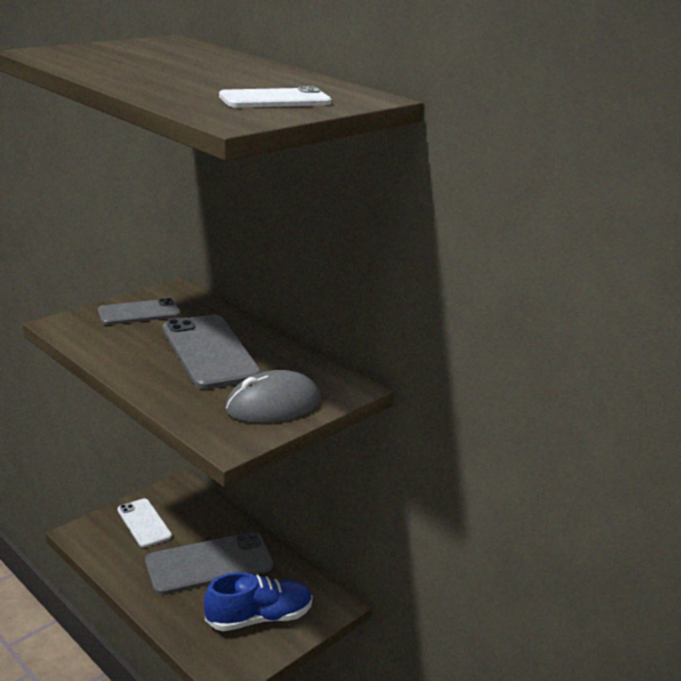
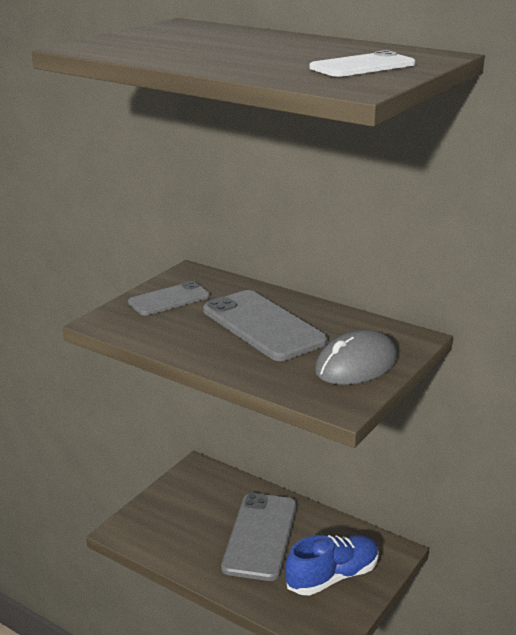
camera: 10 degrees left, 0 degrees up
(144, 523) = (178, 509): white phone -> none
(209, 564) = (260, 536): grey phone -> grey phone turned 45 degrees counterclockwise

